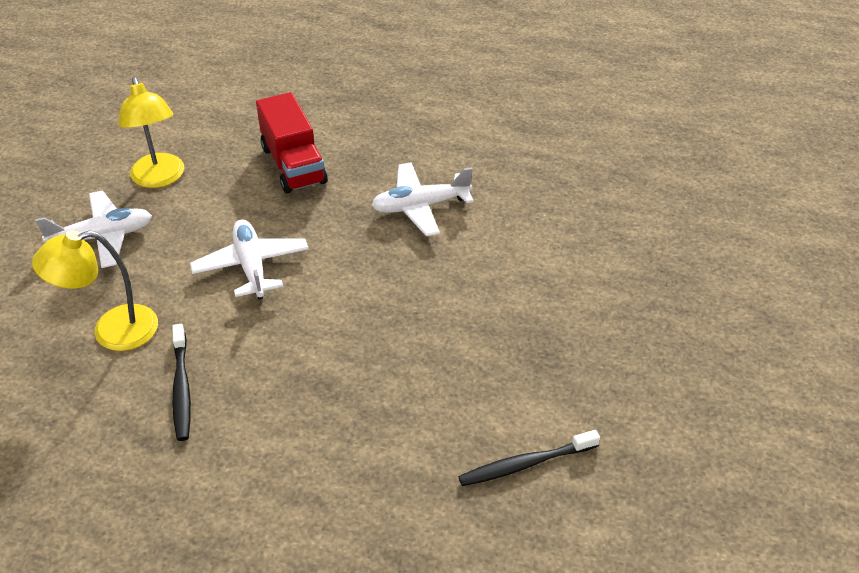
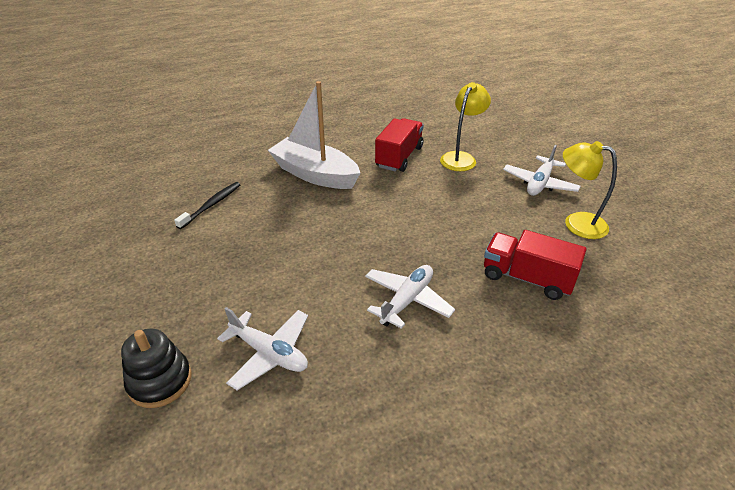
camera: 140 degrees right, 5 degrees down
(181, 388) = (399, 157): black toothbrush -> red truck
(251, 266) = (449, 211): white plane -> white plane (269, 353)
(331, 433) = (315, 174): none -> white boat
(693, 261) = (160, 381): none -> black stacking toy

